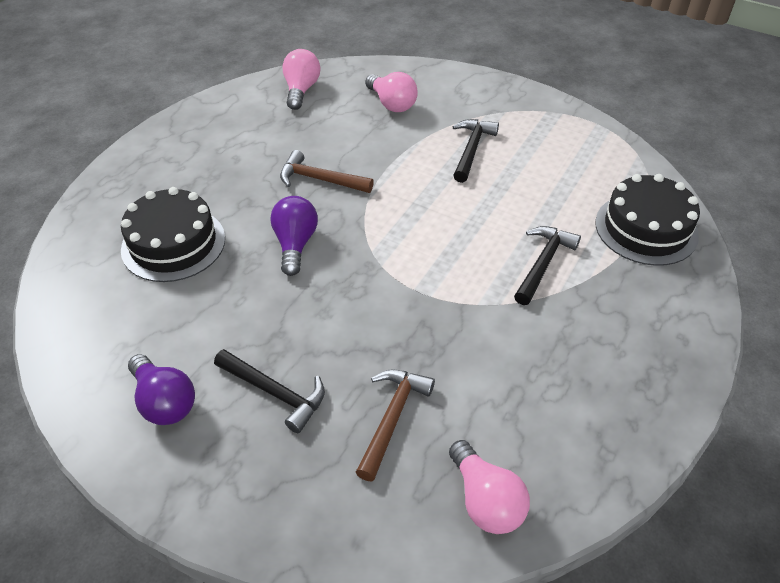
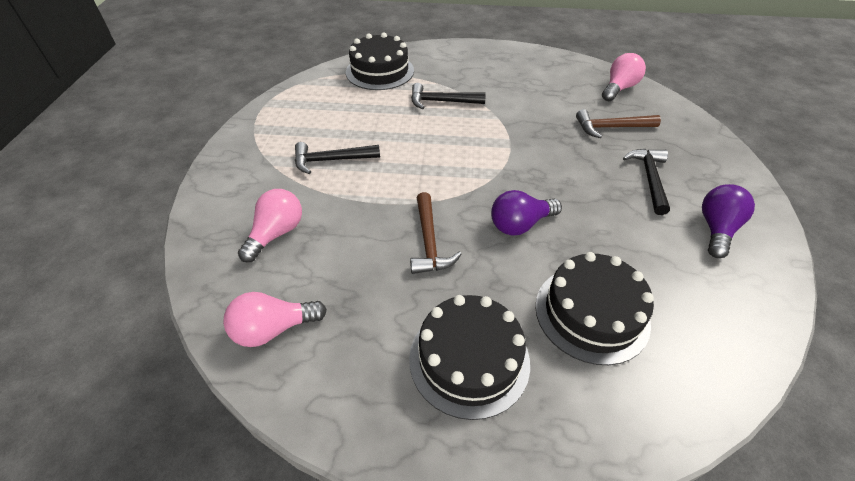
camera: 115 degrees left, 0 degrees up
(201, 164) = (469, 359): none -> black cake

